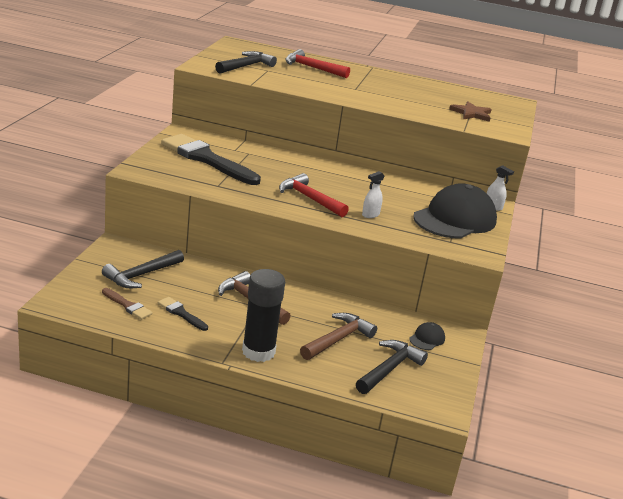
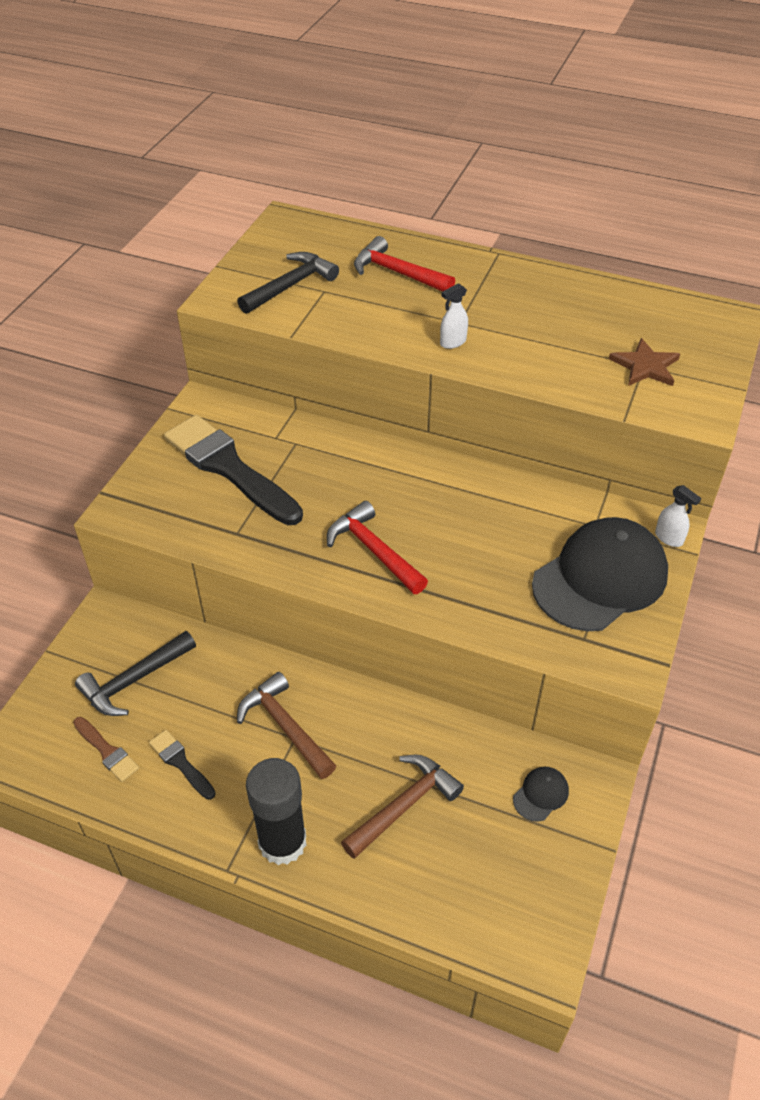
camera: 10 degrees right, 20 degrees up
(370, 215) = (464, 582): white spray bottle -> white spray bottle (453, 342)
(389, 369) = (473, 869): black hammer -> none

